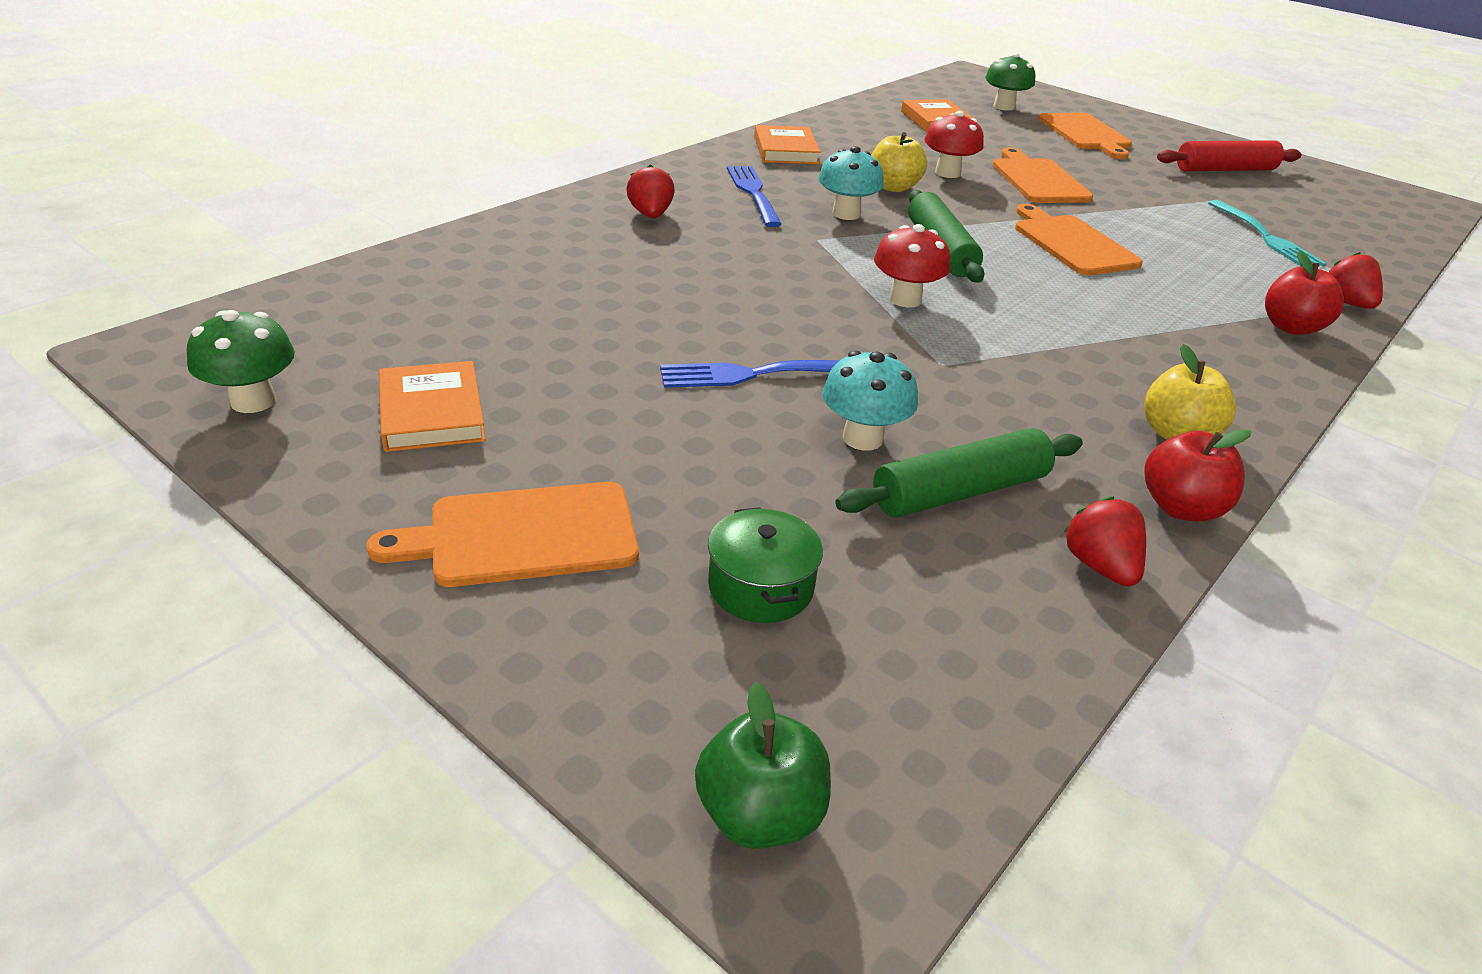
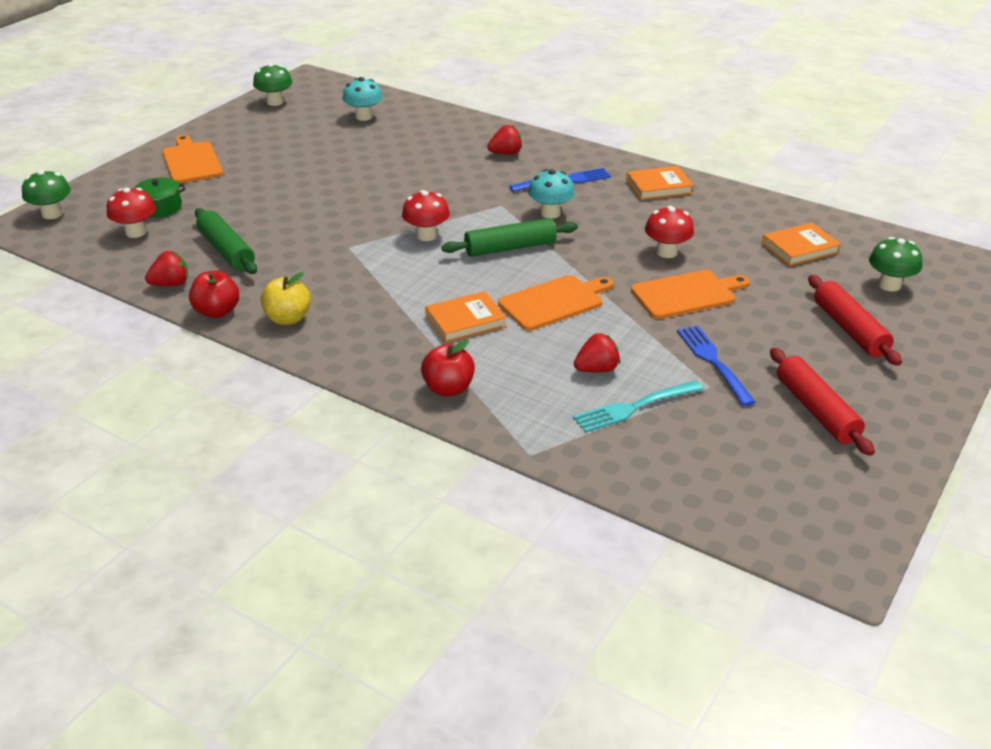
camera: 85 degrees right, 0 degrees up
(431, 413) = (273, 133): orange book -> orange book (465, 321)
(755, 374) = (323, 196): blue fork -> blue fork (714, 362)
(759, 814) = (52, 214): green apple -> green mushroom
(862, 438) = (268, 225): turquoise mushroom -> turquoise mushroom (364, 117)
(880, 625) = (136, 232): none -> red mushroom
(893, 187) = (615, 230): yellow apple -> none
(1085, 134) = (849, 329): orange cutting board -> red rolling pin
(1346, 303) = (508, 428): red strawberry -> red strawberry (597, 369)

